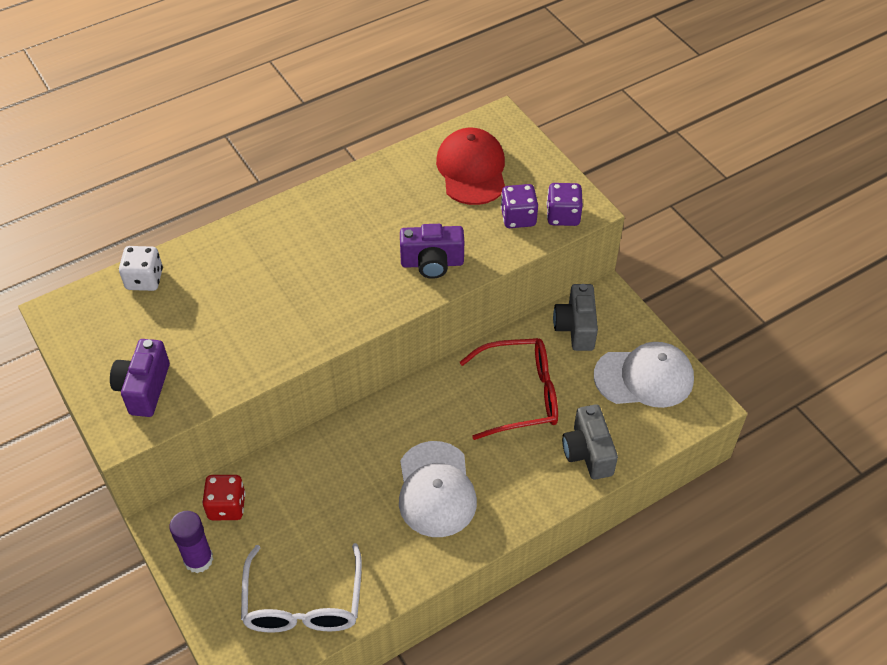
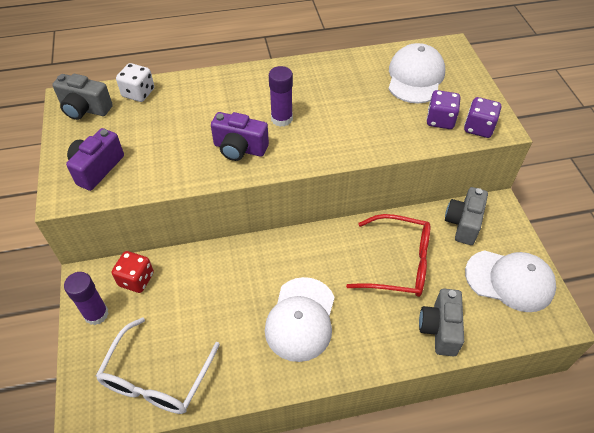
camera: 20 degrees right, 0 degrees up
(87, 319) = (85, 109): none -> grey camera
(337, 265) = (281, 119): none -> purple glue stick
(432, 263) = (357, 136): purple camera -> purple camera (239, 149)
(472, 170) = (415, 77): red cap -> white cap

